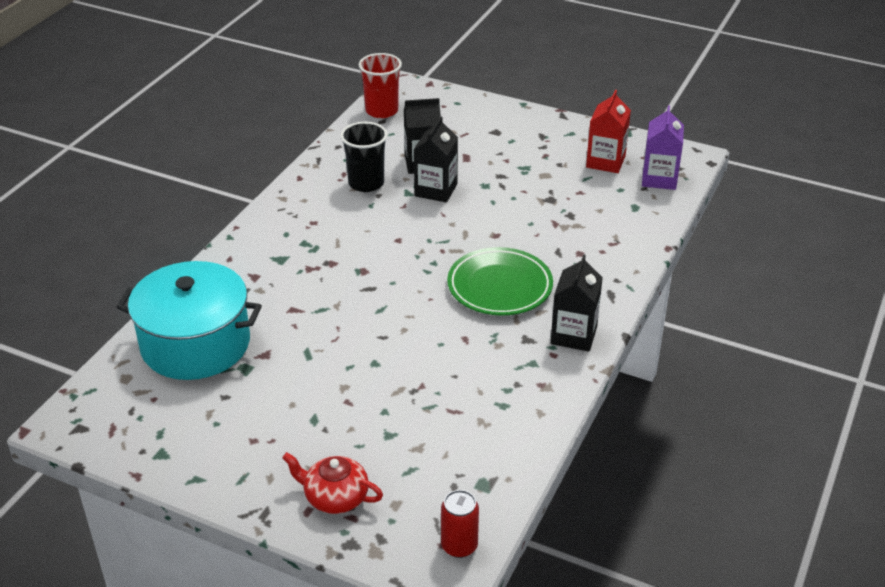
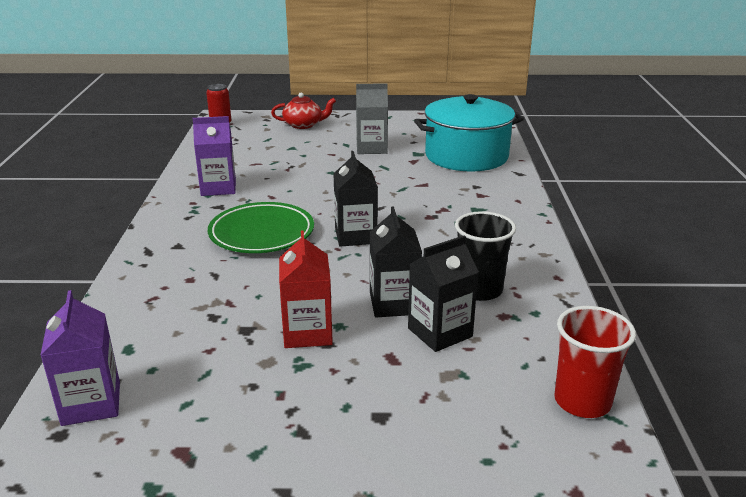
camera: 155 degrees right, 10 degrees down
(289, 398) = (371, 148): none -> grey carton
(517, 372) = (218, 188): none -> purple carton
(574, 335) = (178, 216): black carton -> black carton (355, 236)
(605, 162) = (182, 410): red carton -> red carton (307, 332)

